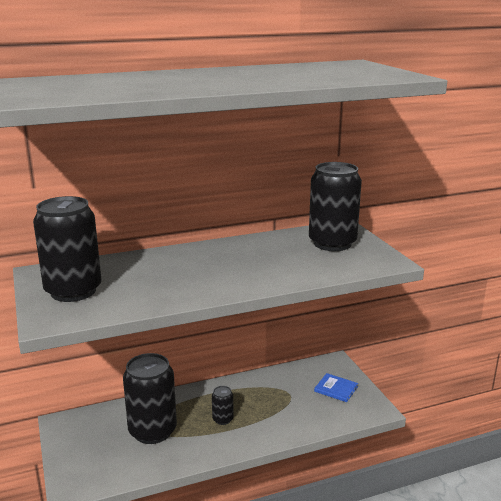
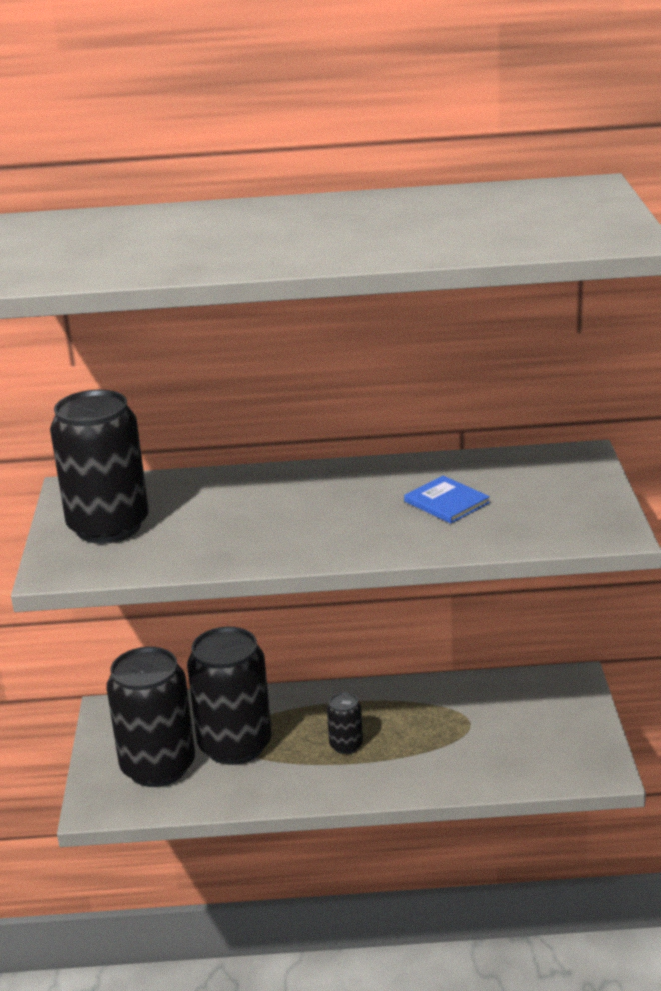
camera: 20 degrees right, 5 degrees up
(332, 243) = (540, 485): black can -> black can (158, 767)
(336, 389) = (551, 726): blue book -> blue book (446, 502)

